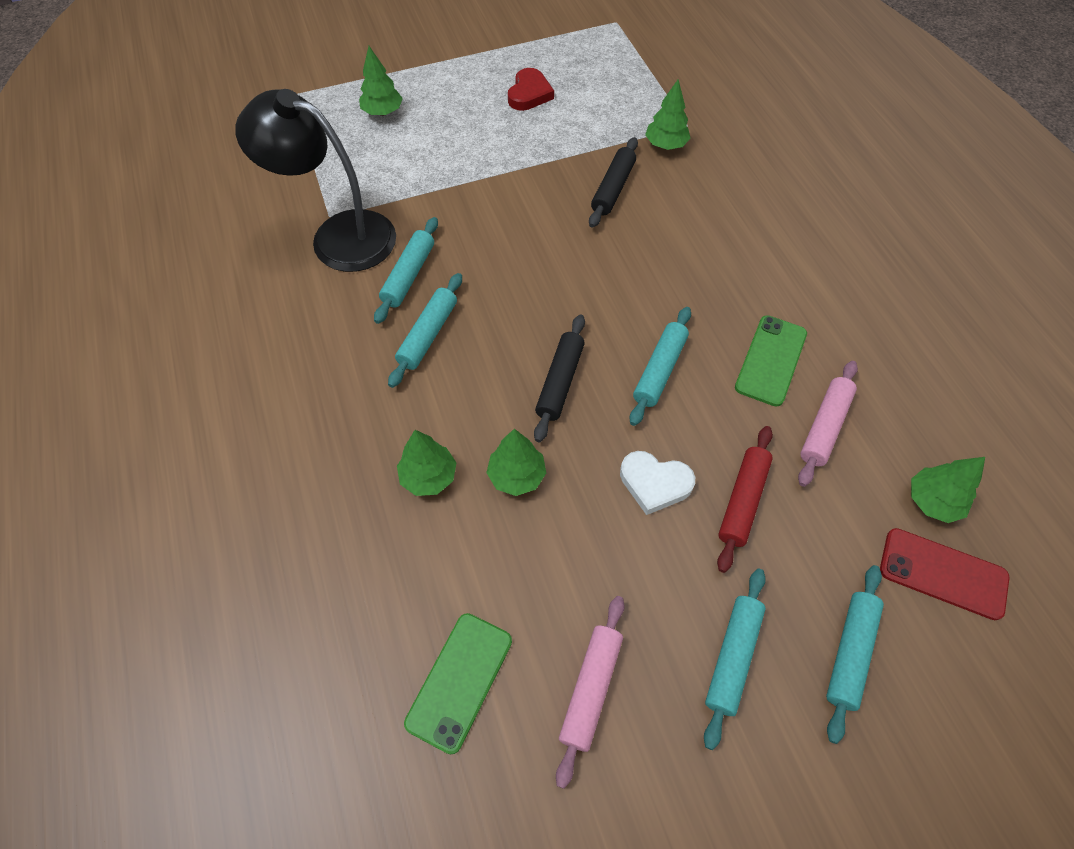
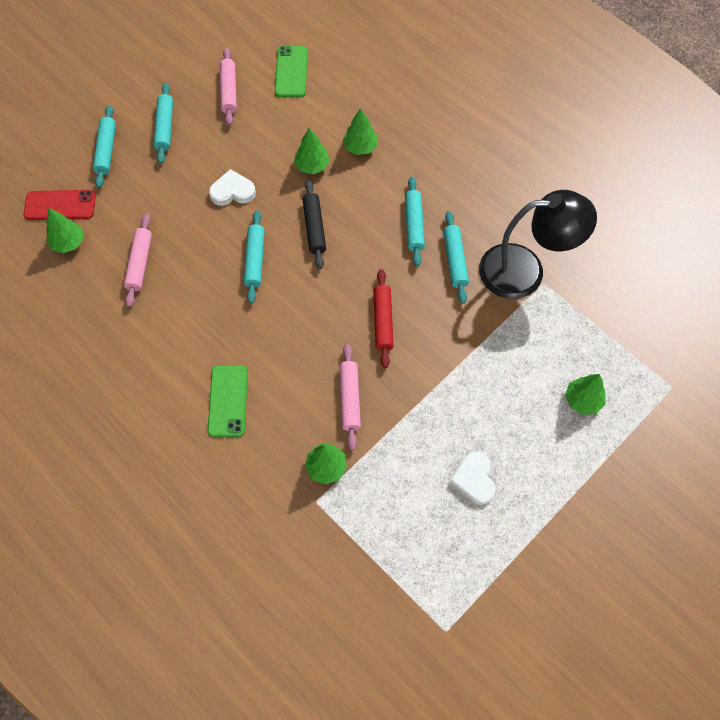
camera: 155 degrees right, 5 degrees up
(529, 94) = (474, 479): red heart -> white heart
(613, 188) = (349, 399): black rolling pin -> pink rolling pin
(742, 501) = (179, 201): red rolling pin -> red rolling pin (383, 321)
(770, 360) = (184, 296): green phone -> green phone (228, 401)

